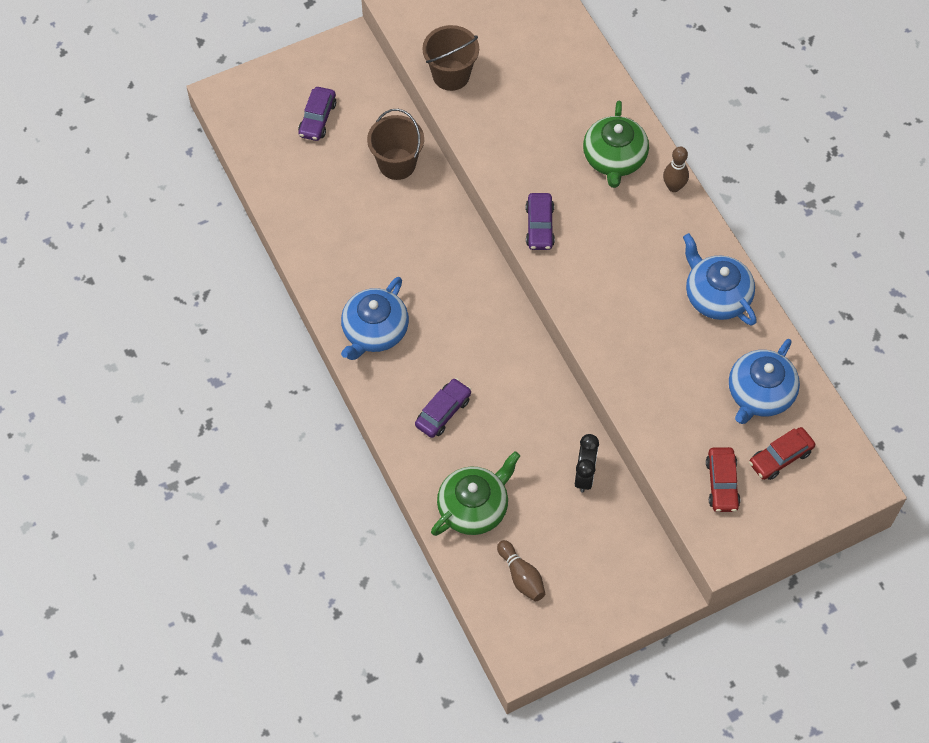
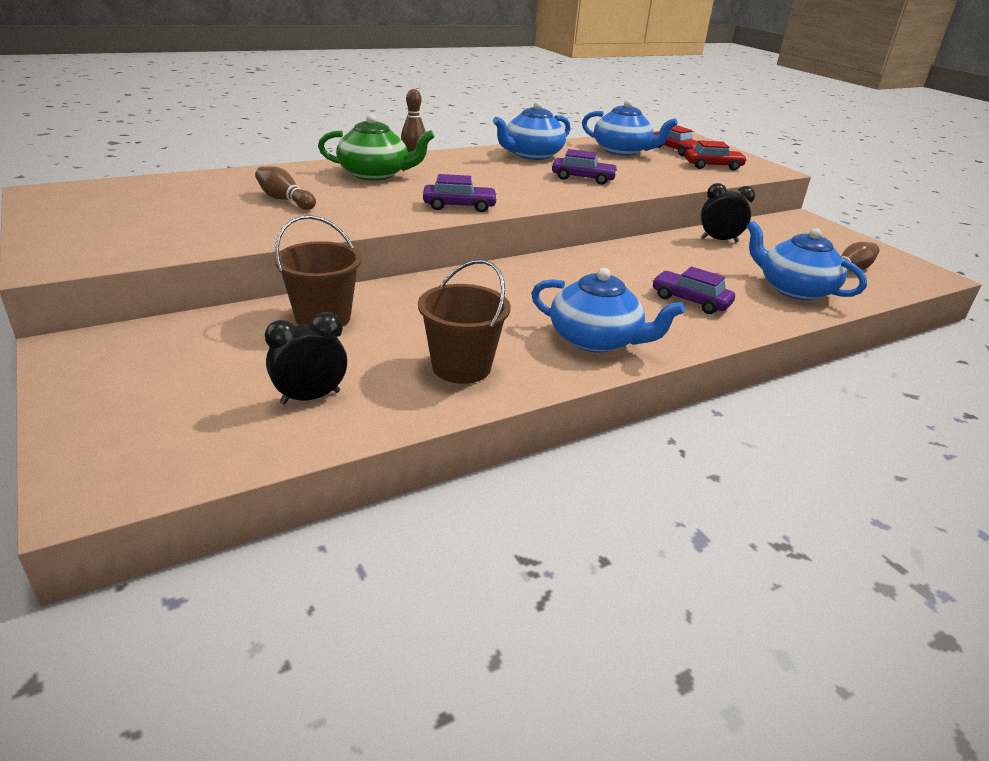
camera: 95 degrees left, 30 degrees down
(300, 170) = (310, 397): none -> black clock
(317, 119) = (209, 380): purple car -> purple car (583, 178)
(451, 75) = (215, 236): brown bucket -> brown bucket (461, 367)
(474, 507) = (794, 289): green teapot -> blue teapot
(532, 103) = (285, 200): none -> brown bowling pin

